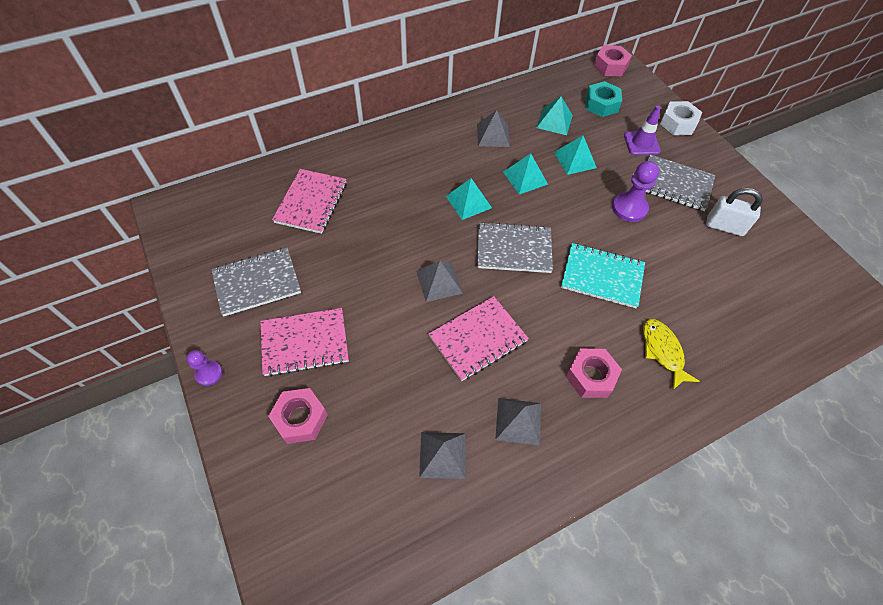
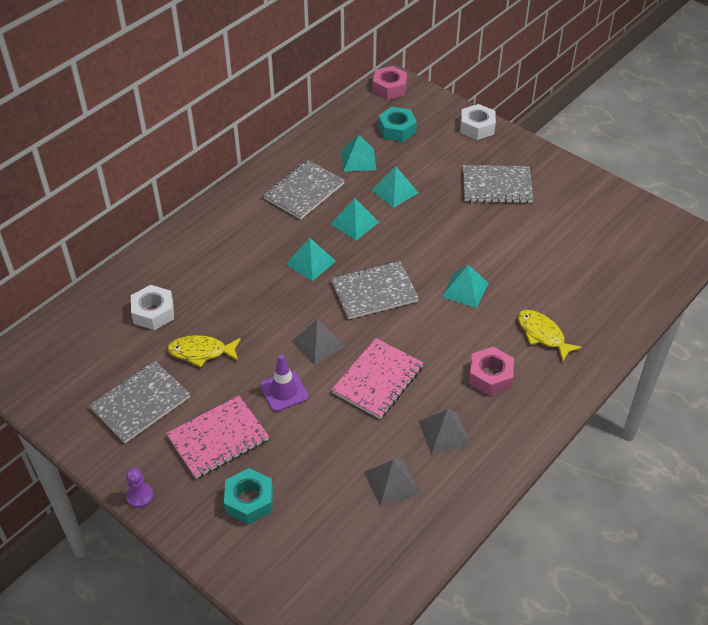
camera: 20 degrees left, 10 degrees down
(300, 419) = (249, 501): pink nut -> turquoise nut
(311, 202) = (153, 312): pink notebook -> white nut
(332, 253) = (201, 352): none -> yellow fish
(493, 135) = (304, 191): grey pyramid -> grey notebook
(602, 276) = (465, 289): turquoise notebook -> turquoise pyramid
(629, 208) = (464, 221): purple pawn -> none
(641, 143) = (451, 156): purple traffic cone -> purple traffic cone (284, 391)
(724, 227) = (555, 211): white padlock -> none

